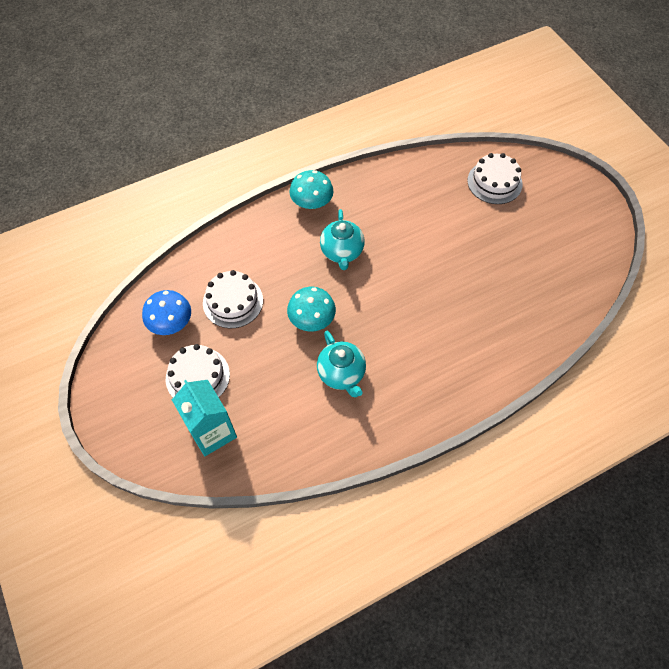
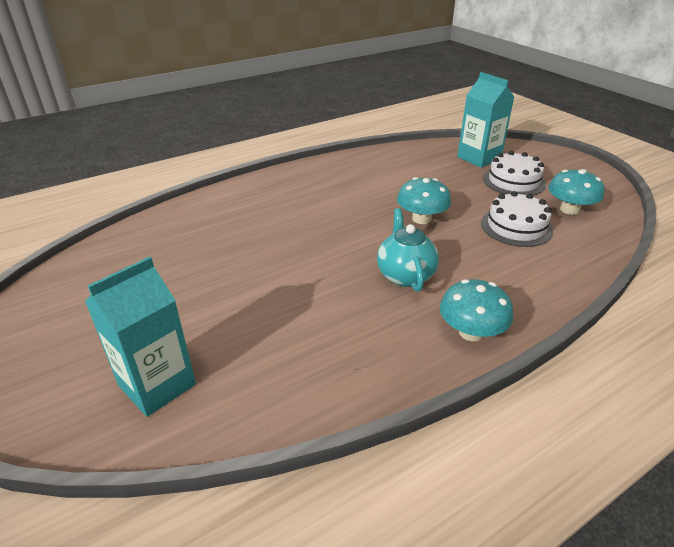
camera: 175 degrees right, 25 degrees down
(171, 323) = (569, 209): blue mushroom -> turquoise mushroom
(341, 374) = (379, 188): turquoise teapot -> none
(494, 182) = (157, 385): white cake -> turquoise carton

